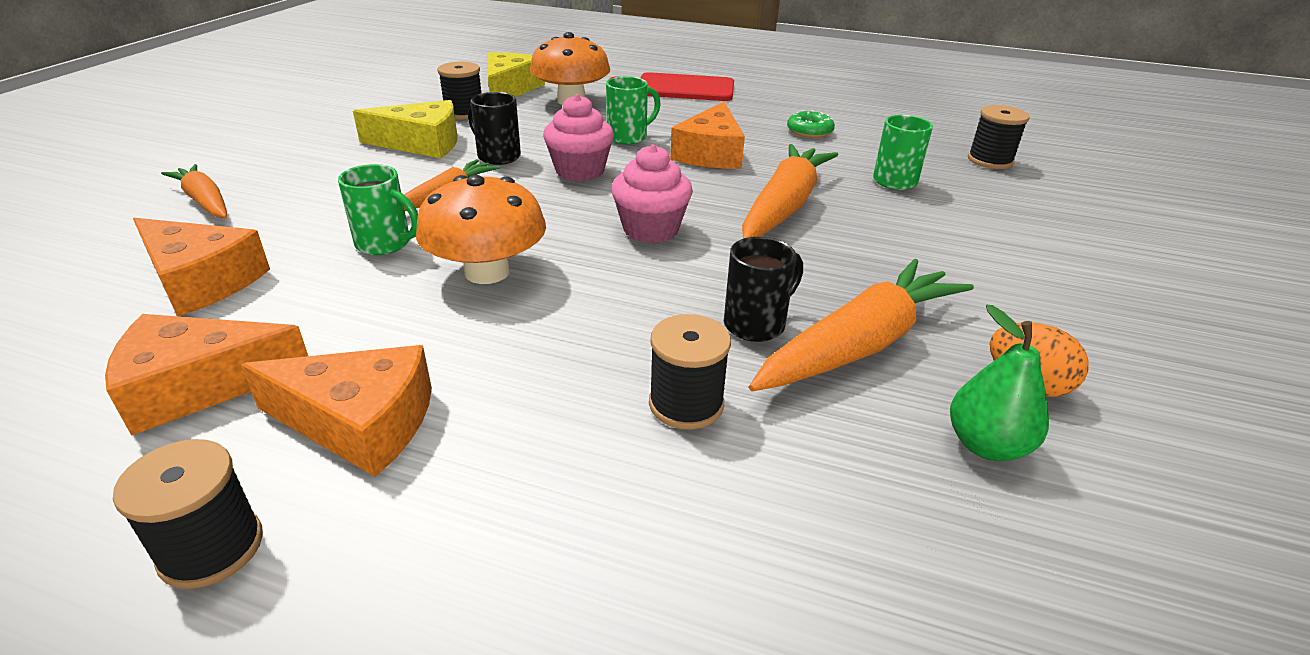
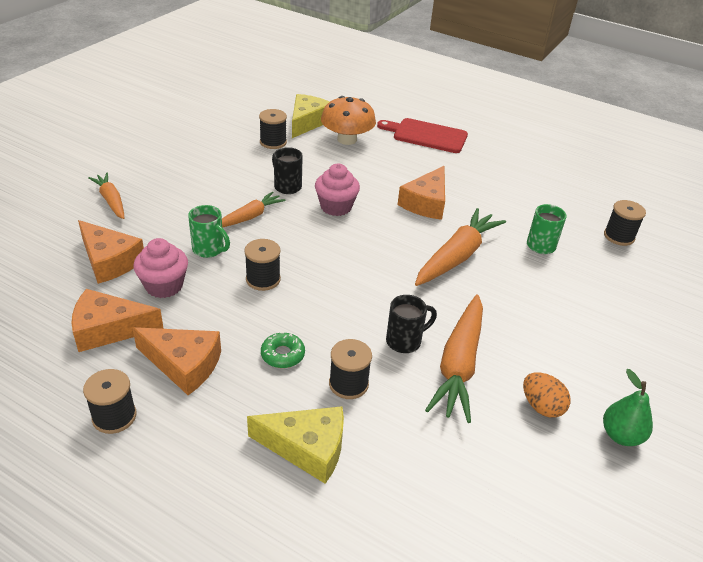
camera: 10 degrees right, 5 degrees up
(421, 143) = (241, 168): yellow cheese -> yellow cheese (307, 448)
(487, 272) = (263, 279): orange mushroom -> black spool
(629, 137) = (376, 180): green mug -> none
(651, 229) = (366, 262): pink cupcake -> pink cupcake (164, 286)
(809, 131) = (503, 191): green donut -> green donut (282, 354)
(860, 344) = (459, 364): orange carrot -> orange carrot turned 135 degrees clockwise
(986, 445) = (498, 437): green pear -> green pear (621, 435)

